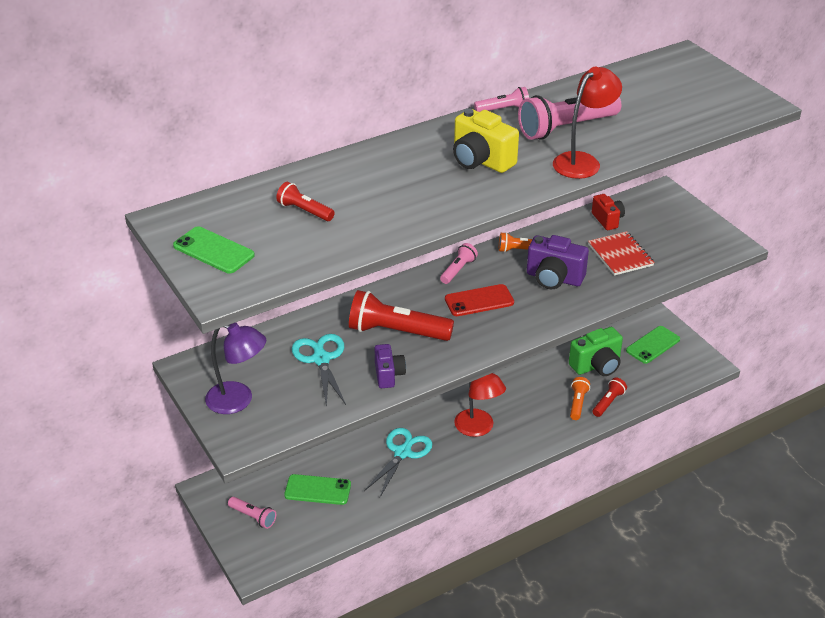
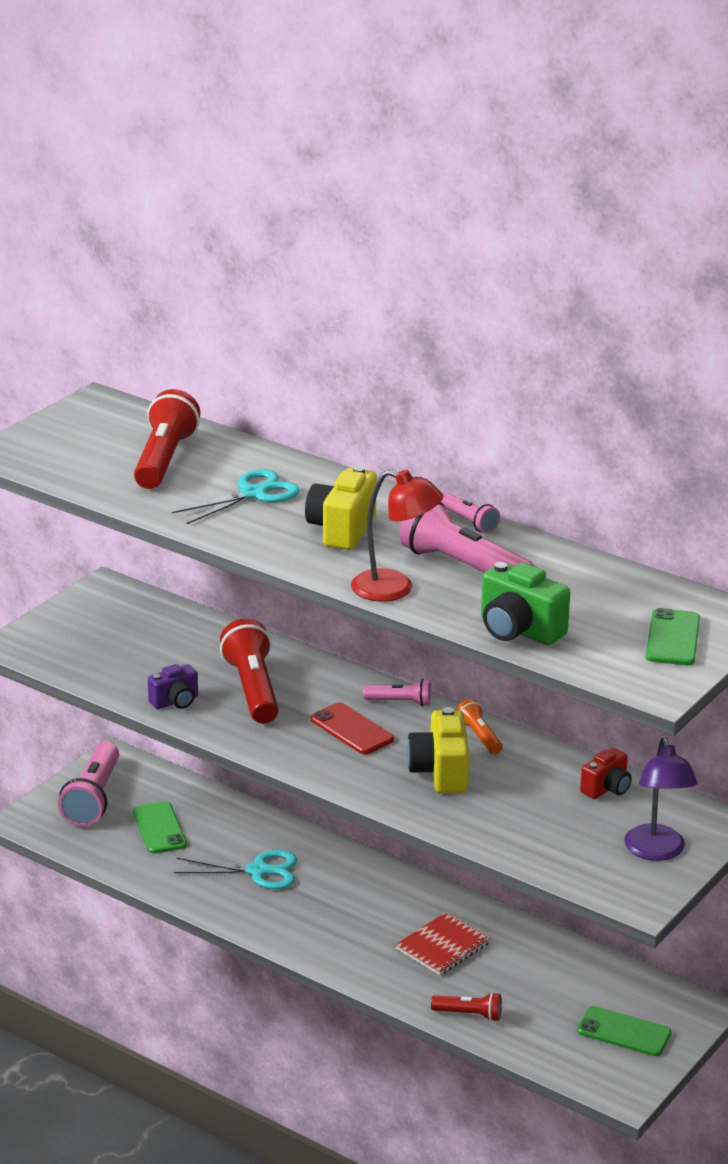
camera: 65 degrees right, 10 degrees down
(213, 251) = (63, 434): green phone -> green phone (672, 638)
(238, 401) = (75, 627): purple lamp -> purple lamp (657, 851)
(253, 517) = (93, 798): pink flashlight -> pink flashlight, size x1.91
(304, 211) = (164, 460): red flashlight -> red flashlight, size x1.91
(321, 359) = (172, 655): turquoise scissors -> turquoise scissors (253, 494)
(478, 429) = (339, 917): red lamp -> none
(554, 278) = (440, 772): purple camera -> yellow camera
(577, 403) = (447, 988): orange flashlight -> none
(596, 365) = (537, 989): green camera -> green camera (519, 630)
(620, 255) = (534, 813): red notebook -> red notebook (443, 946)

